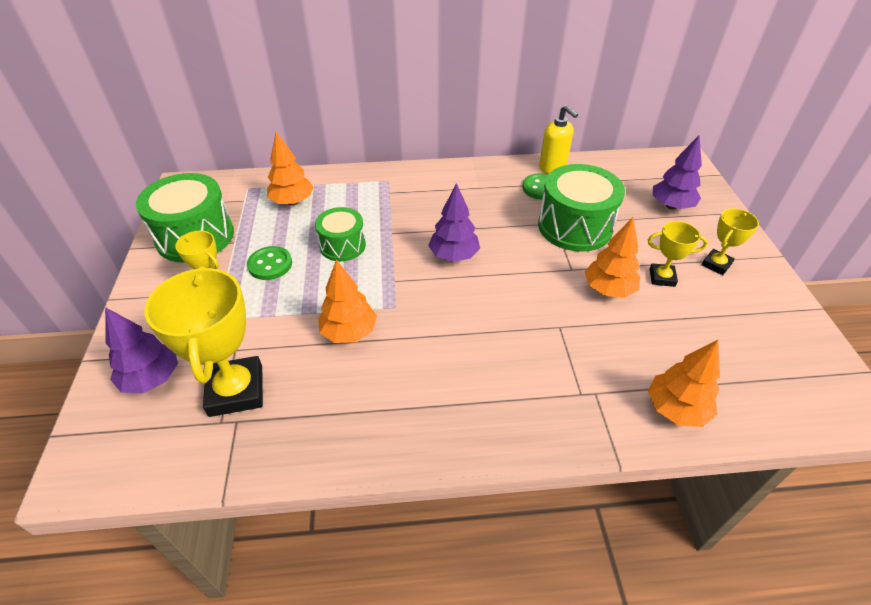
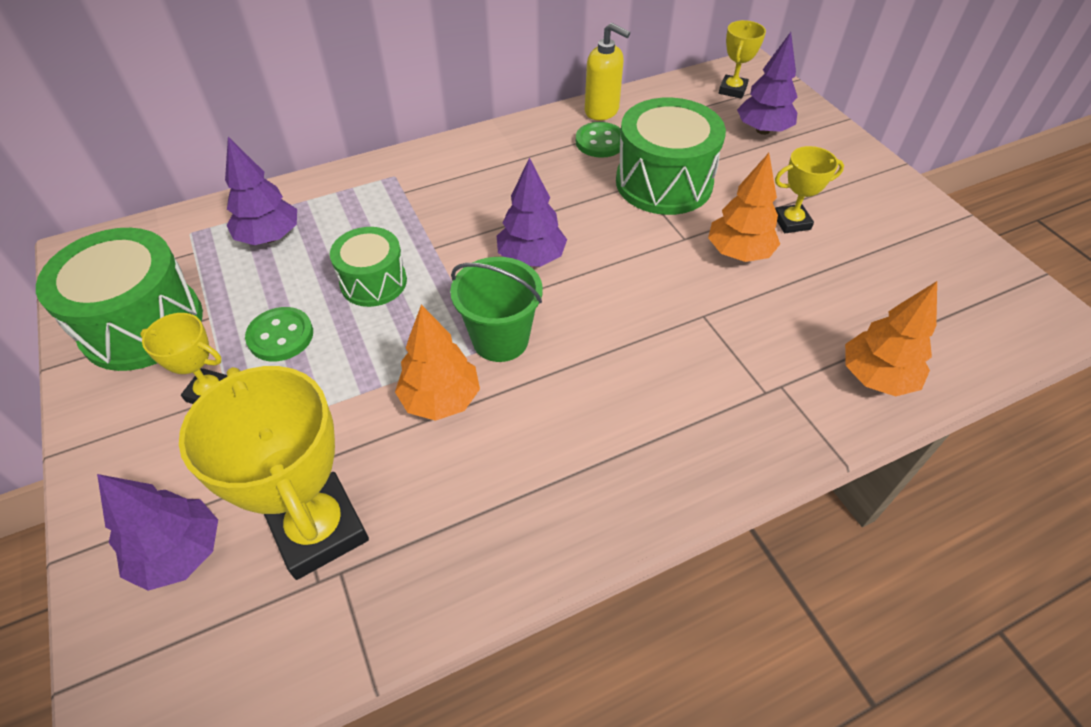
camera: 20 degrees left, 5 degrees up
(292, 202) = (269, 237): orange tree -> purple tree
(407, 304) = (500, 339): none -> green bucket
(716, 264) = (843, 191): yellow trophy -> yellow trophy (732, 90)

